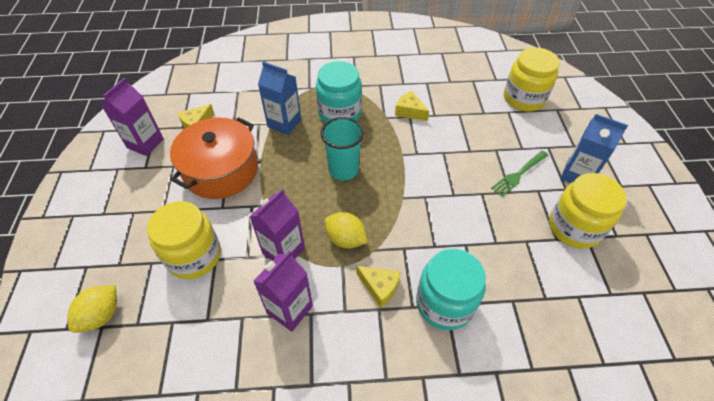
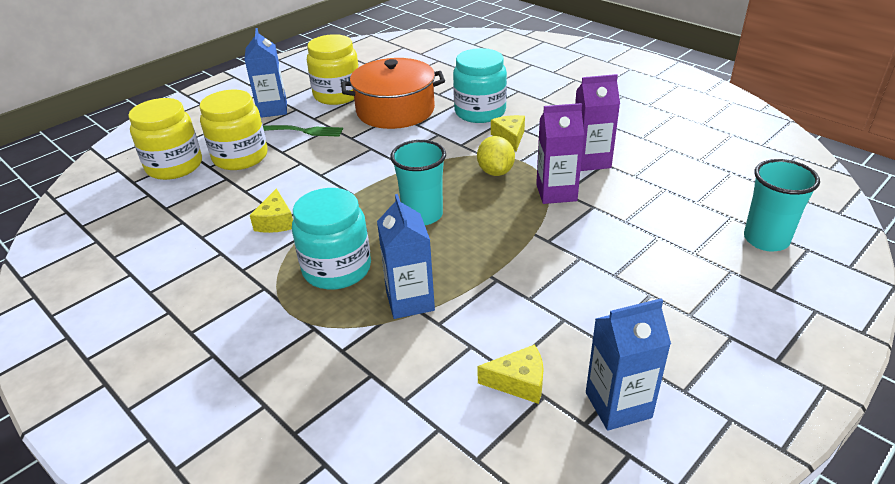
camera: 130 degrees left, 15 degrees down
(102, 315) = (766, 239): yellow lemon -> turquoise cup
(145, 143) = (618, 405): purple carton -> blue carton
(194, 256) = (644, 234): yellow jar -> yellow jar (240, 157)
(221, 170) = (545, 295): orange pot -> orange pot (395, 110)

